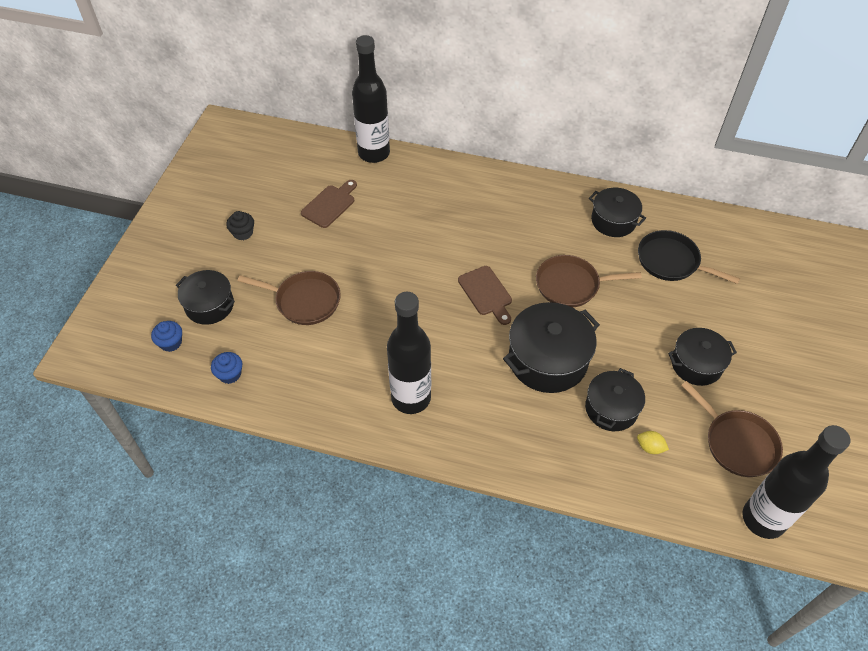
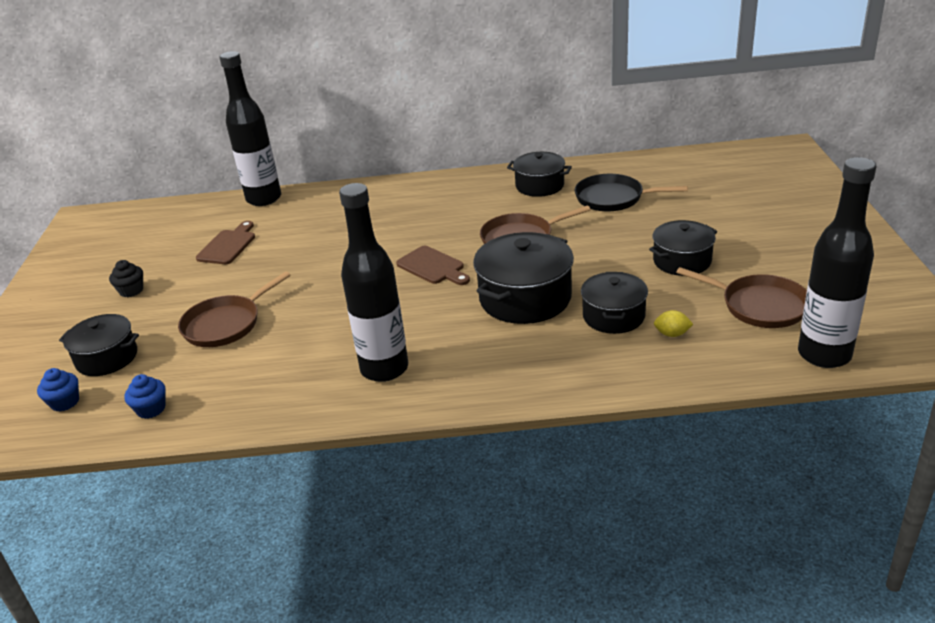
camera: 15 degrees left, 20 degrees down
(305, 301) = (225, 324): brown pan -> brown pan turned 135 degrees clockwise

